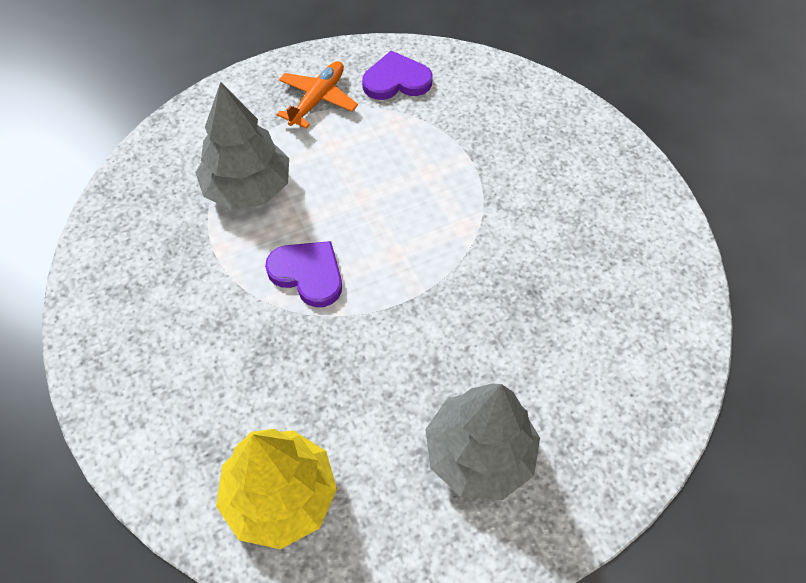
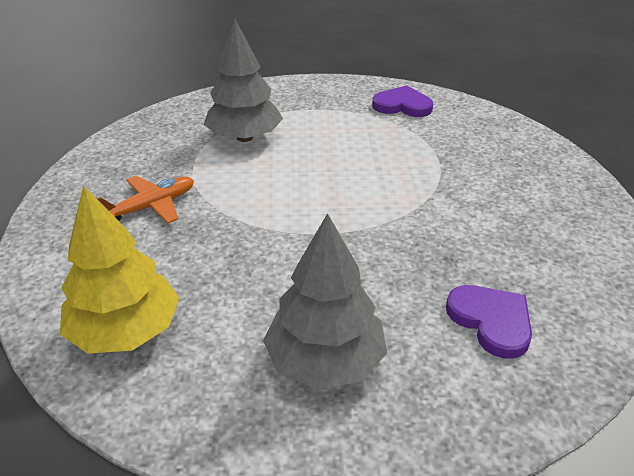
camera: 25 degrees right, 20 degrees down
(308, 274) = (255, 196): purple heart -> purple heart (491, 321)
(317, 100) = (332, 103): orange plane -> orange plane (150, 207)

